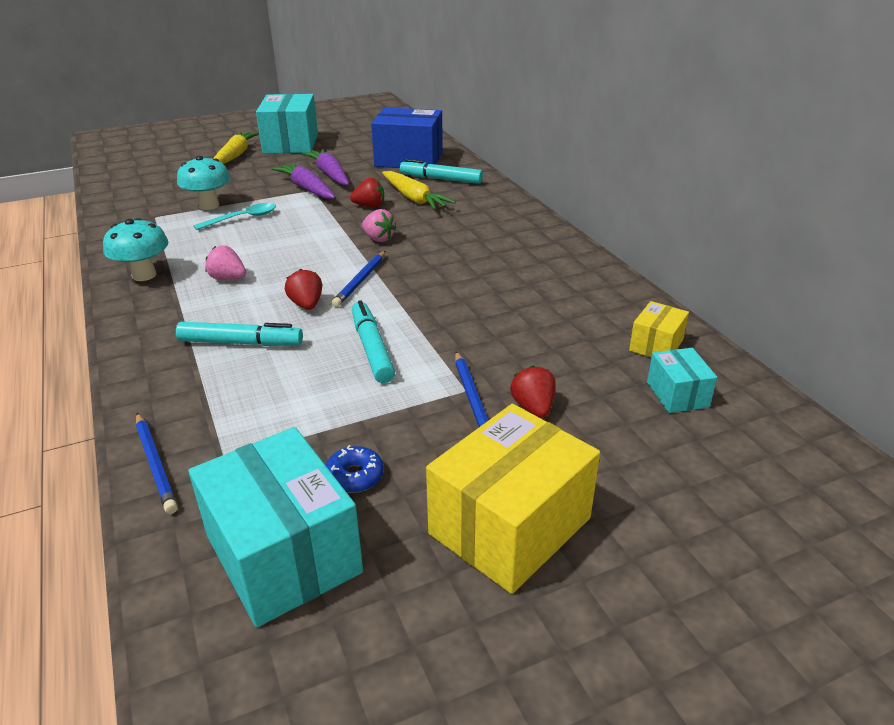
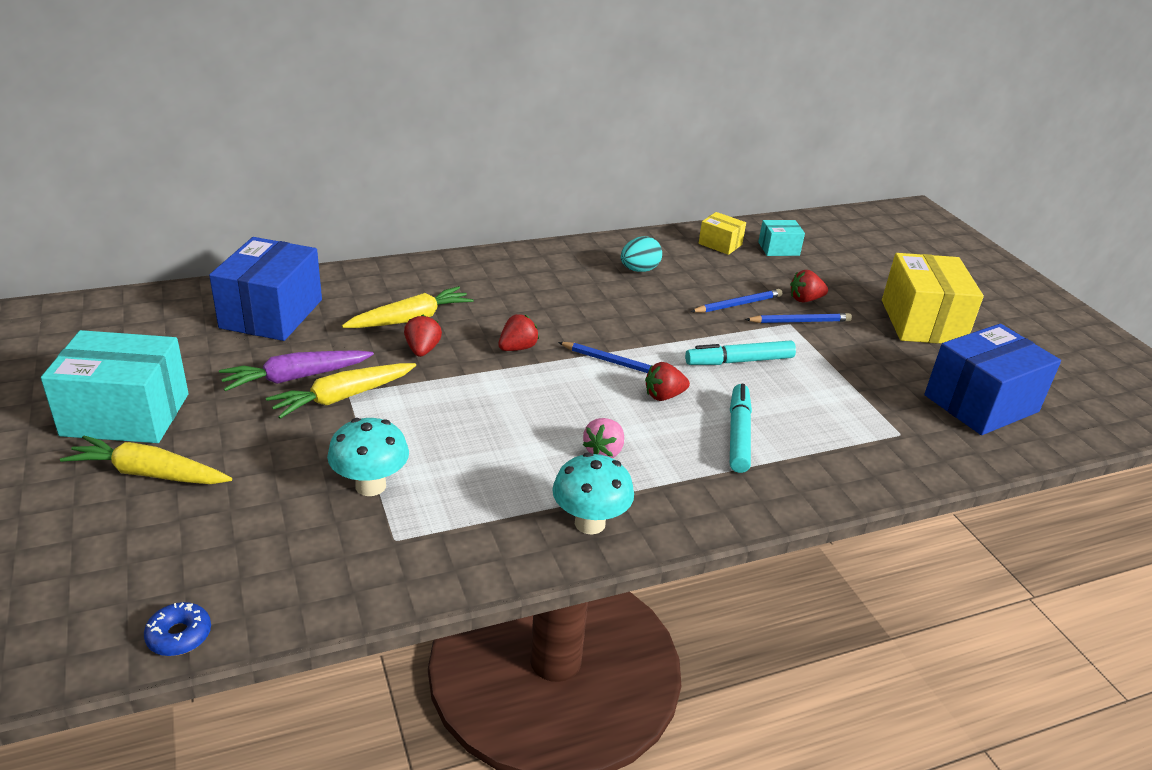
camera: 90 degrees left, 0 degrees up
(155, 464) = (921, 469): blue pencil -> blue pencil (738, 304)
(242, 218) = (430, 450): turquoise spoon -> none
(283, 554) = (981, 403): turquoise box -> blue box
(306, 189) = (342, 397): purple carrot -> yellow carrot
(355, 476) = (900, 374): blue donut -> blue donut (179, 635)
(378, 238) = (517, 348): pink strawberry -> red strawberry
(441, 179) = (356, 297): turquoise marker -> none
(509, 526) = (922, 322): yellow box -> yellow box turned 45 degrees clockwise
(551, 291) = (639, 270): none -> turquoise egg

